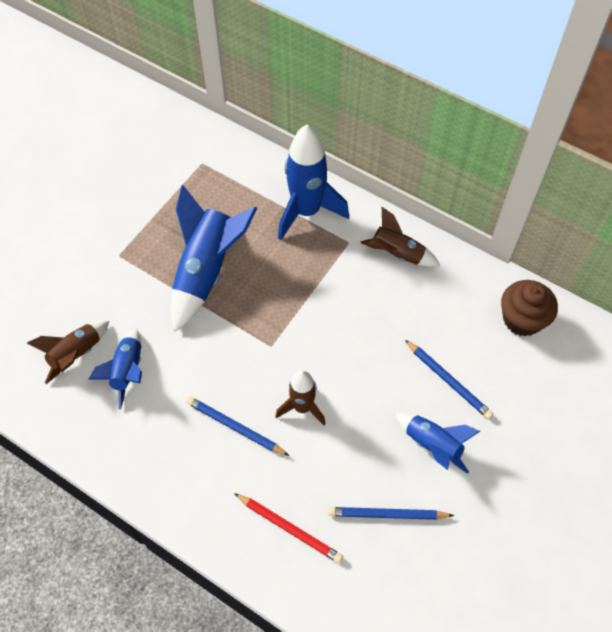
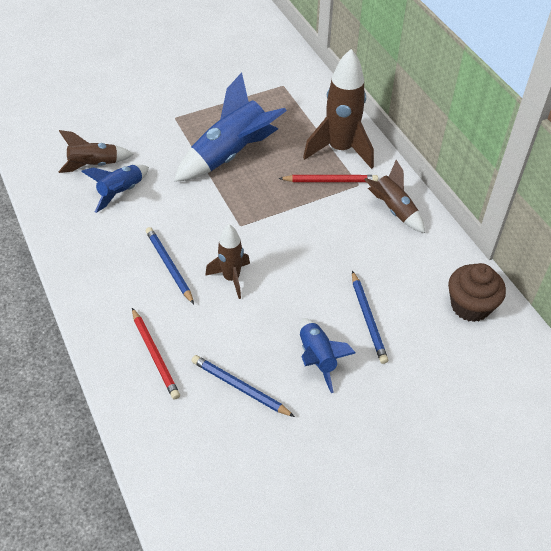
camera: 30 degrees right, 10 degrees down
(306, 212) = (340, 149): blue rocket -> brown rocket
(320, 252) = (330, 181): none -> red pencil

